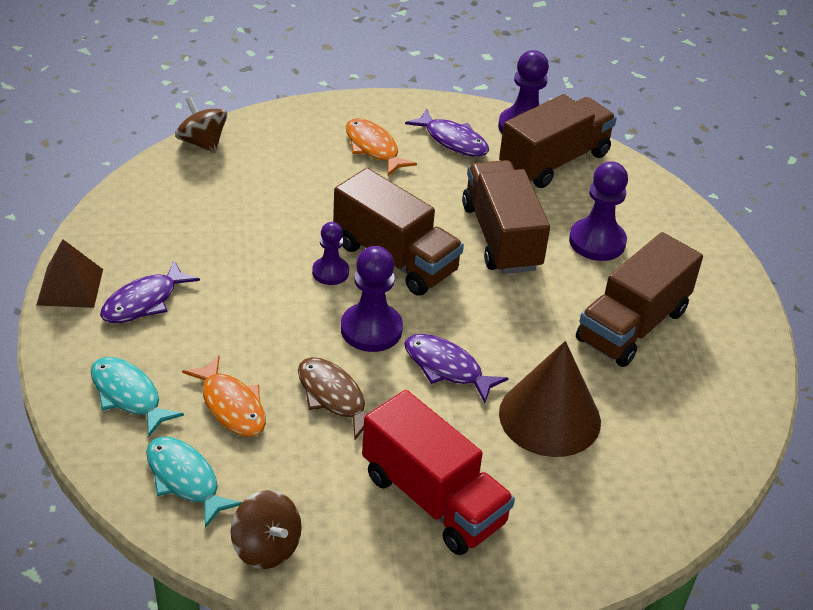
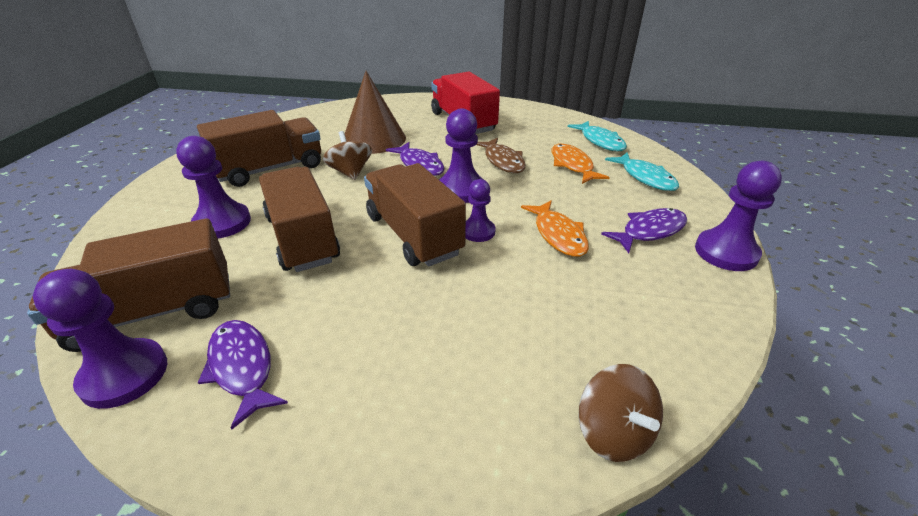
camera: 160 degrees left, 5 degrees down
(70, 287) = (726, 252): brown pyramid -> purple pawn
(266, 547) = (555, 118): brown spinning top -> brown spinning top (350, 172)
(373, 148) = (358, 374): orange fish -> orange fish (558, 235)
(501, 237) = (302, 238): brown truck -> brown truck turned 150 degrees clockwise

